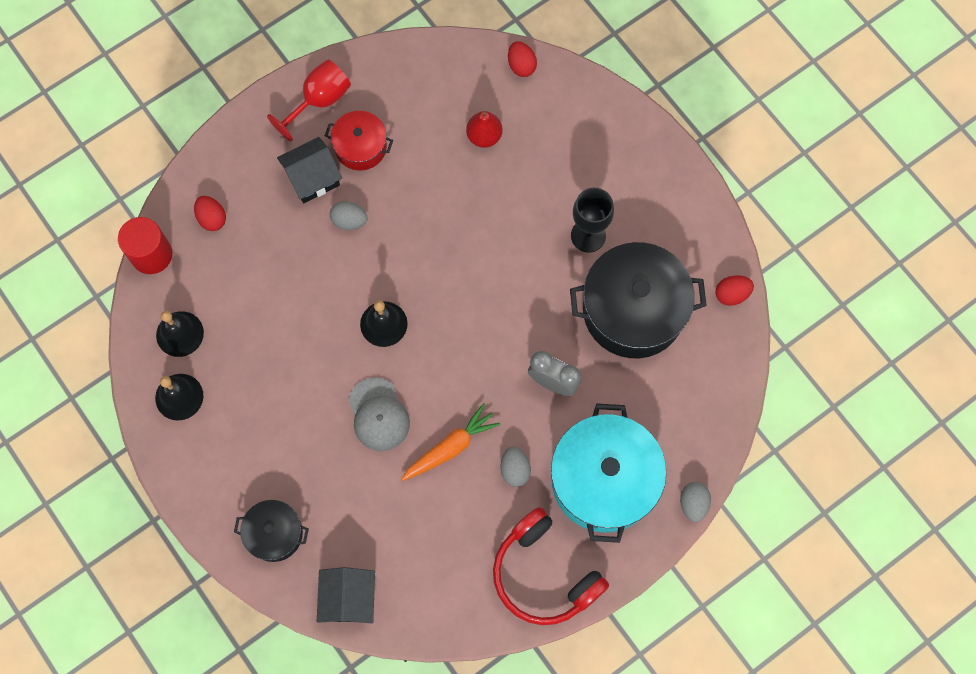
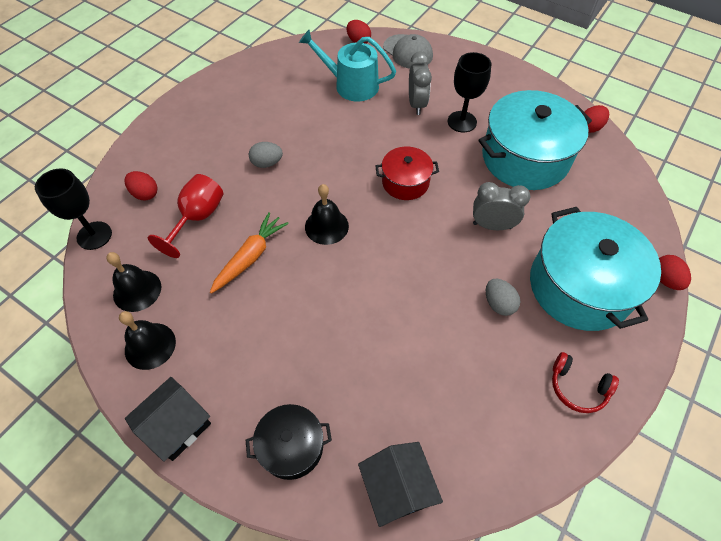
camera: 20 degrees left, 15 degrees down
(151, 254) = (94, 235): red cylinder -> black goblet
(312, 178) = (225, 144): black house -> black house (177, 425)
(319, 101) = (213, 96): red goblet -> red goblet (197, 218)
(360, 147) = (257, 115): red pot -> red pot (405, 182)
(378, 415) = (353, 299): grey cap -> grey cap (408, 52)
(450, 447) = (431, 304): orange carrot -> orange carrot (250, 257)
(484, 136) = (351, 85): red pear -> turquoise watering can
(544, 574) = (577, 387): red headphones -> red headphones, size x0.53
(548, 192) = (416, 104): none -> grey clock
(633, 310) = (525, 158): black pot -> turquoise pot
(693, 503) = (665, 279): grey egg -> red egg

